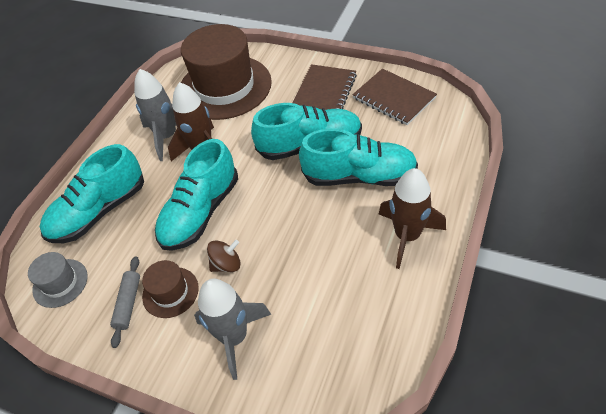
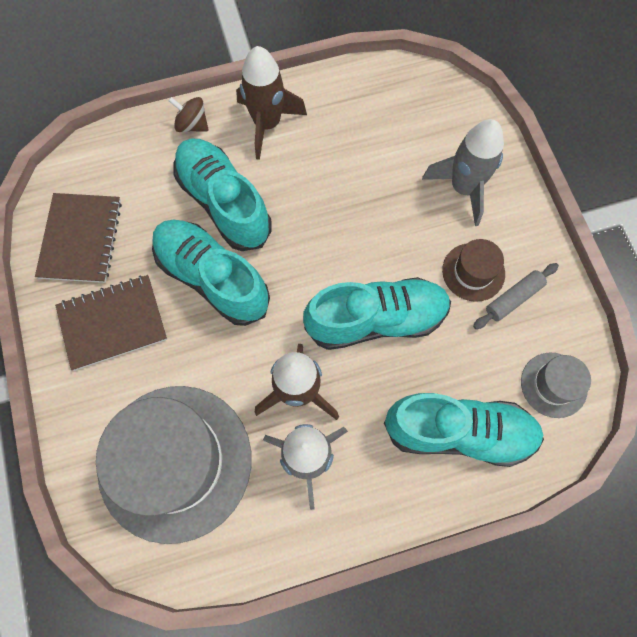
camera: 135 degrees left, 20 degrees up
(225, 87) = (175, 462): brown hat -> grey hat
(226, 264) = (409, 247): brown spinning top -> brown spinning top (192, 125)

